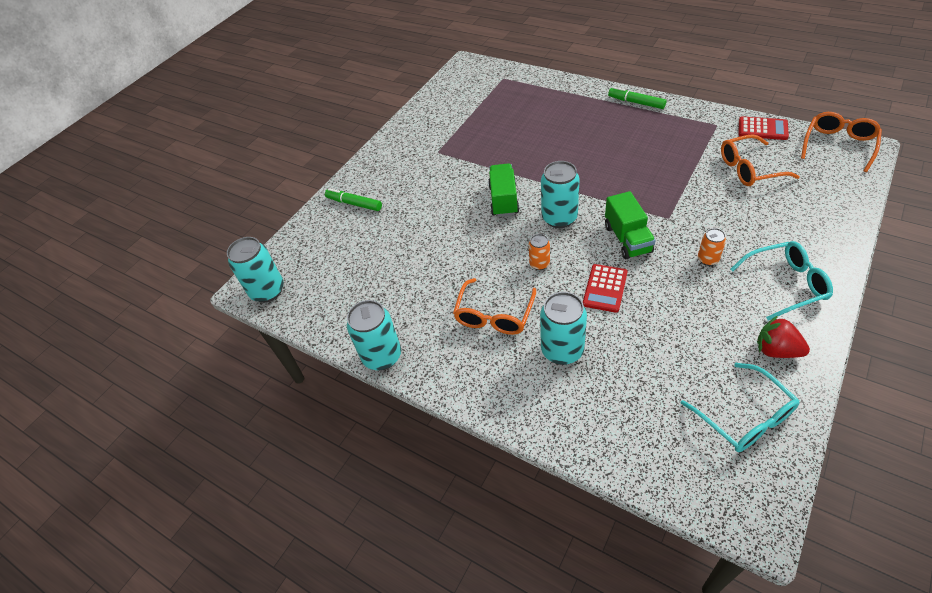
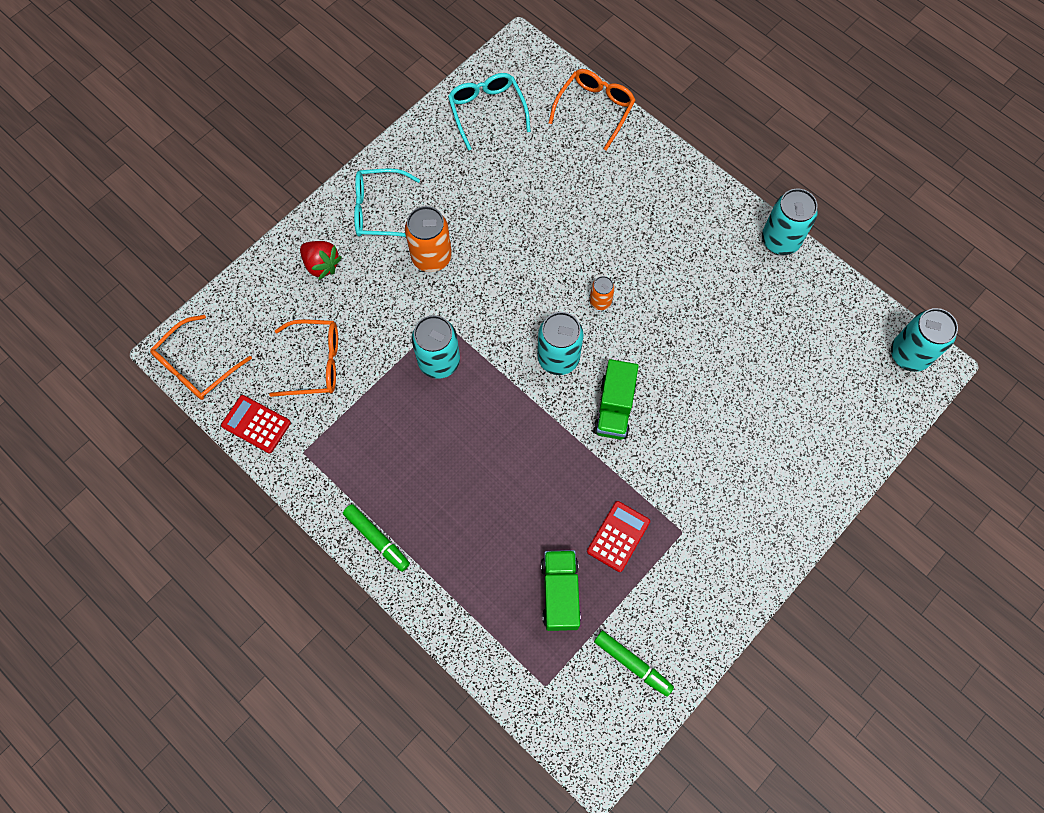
camera: 175 degrees left, 20 degrees up
(354, 204) = (806, 465): green marker -> green marker (632, 664)
(494, 315) = (662, 254): orange glasses -> orange glasses (595, 109)
(562, 350) = (609, 201): turquoise can -> turquoise can (439, 361)
(605, 288) = (545, 253): red calculator -> red calculator (618, 536)
(627, 239) = (497, 306): green truck -> green truck (560, 593)
(708, 259) = (431, 257): orange can -> orange can, size x1.85
(776, 350) = (429, 154): red strawberry -> red strawberry (321, 265)

